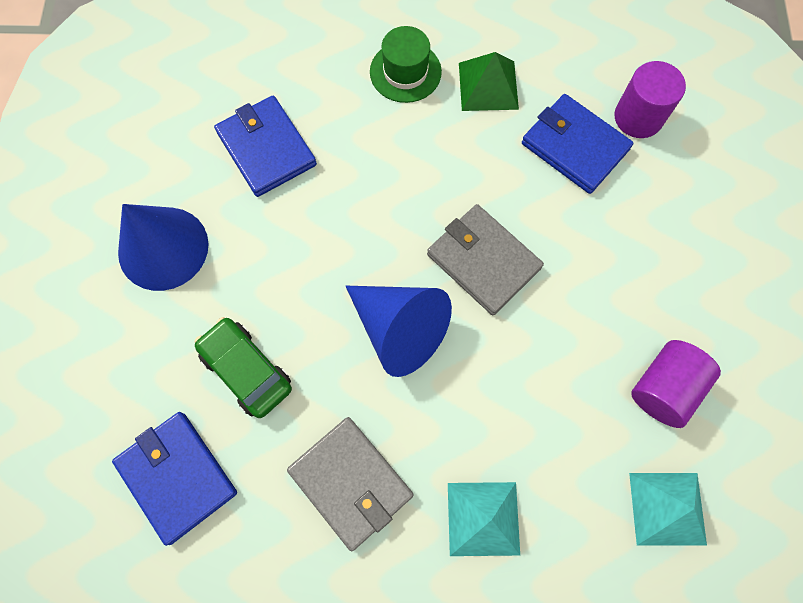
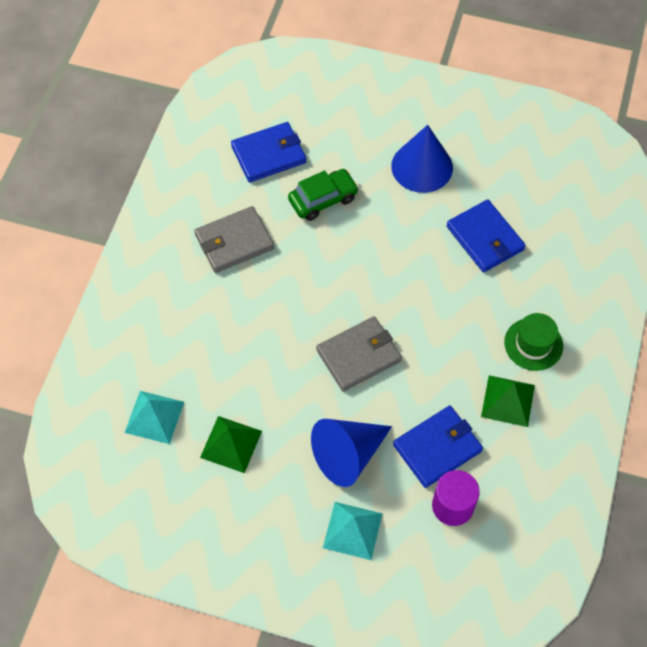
camera: 105 degrees right, 10 degrees down
(266, 148) = (485, 238): blue wallet -> blue wallet turned 75 degrees clockwise
(399, 329) = (324, 290): blue cone -> blue cone (348, 455)
(483, 518) = (187, 308): turquoise pyramid -> turquoise pyramid (352, 530)
(664, 388) = (231, 444): purple cylinder -> green pyramid

